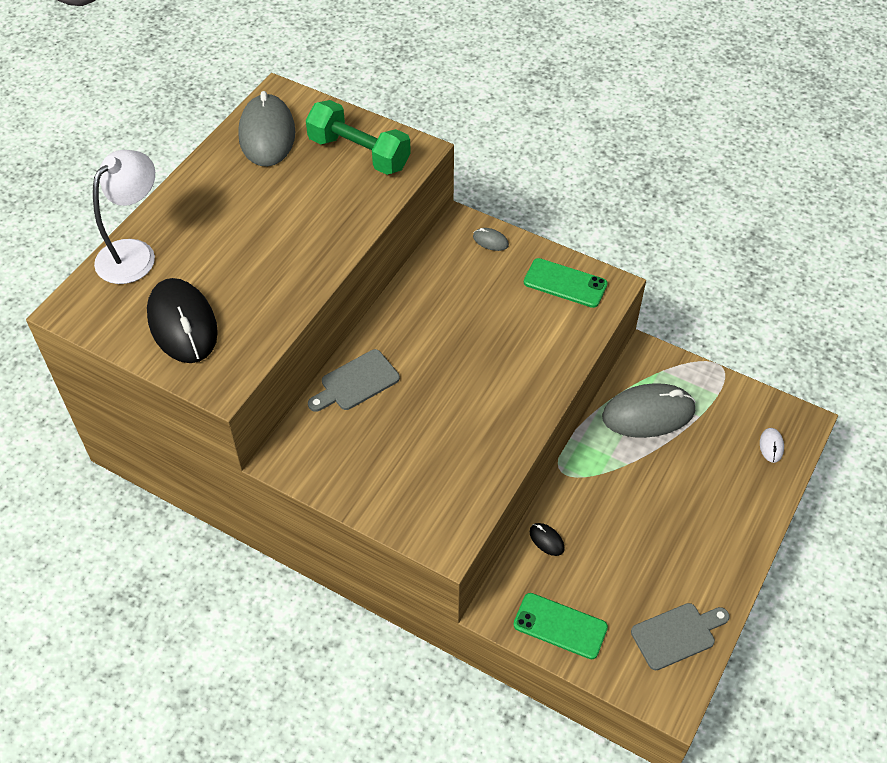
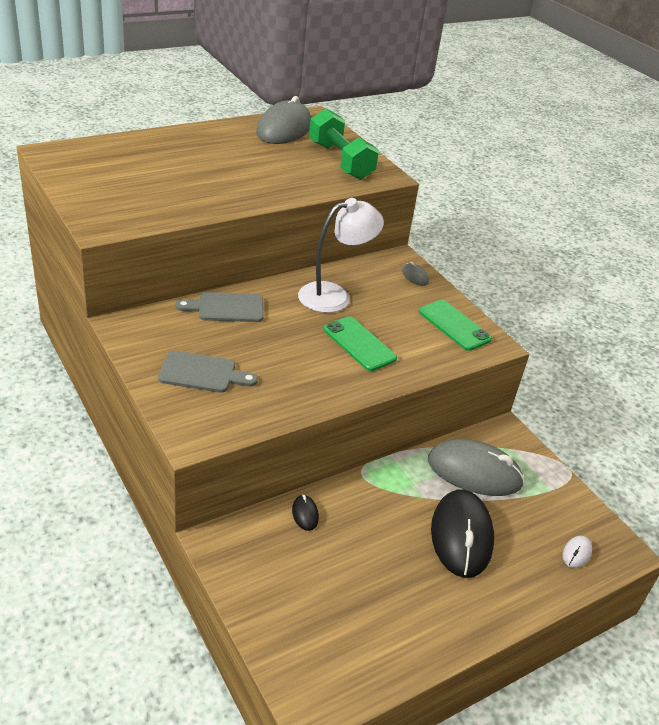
camera: 25 degrees right, 15 degrees down
(134, 253) = (125, 145): white lamp -> white lamp (334, 295)
(182, 324) = (112, 188): black mouse -> black mouse (461, 536)
(560, 626) = (260, 583): green phone -> green phone (359, 344)
(677, 634) = (363, 653): grey cutting board -> grey cutting board (202, 373)

